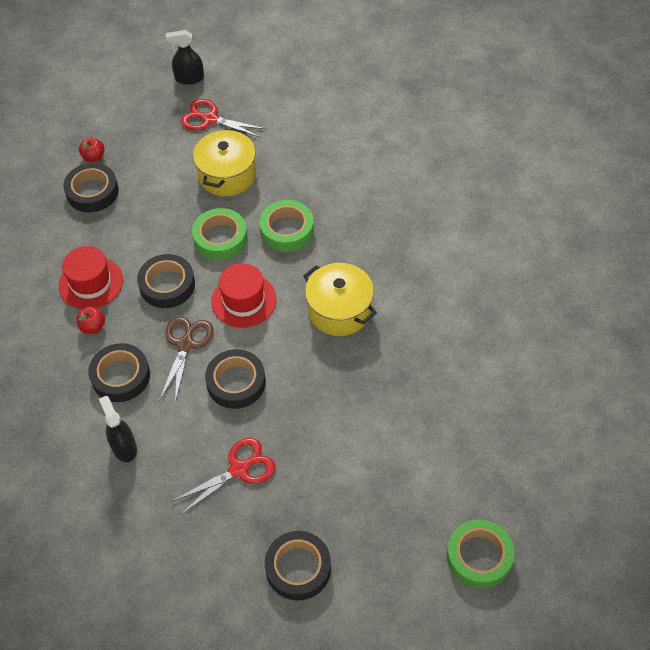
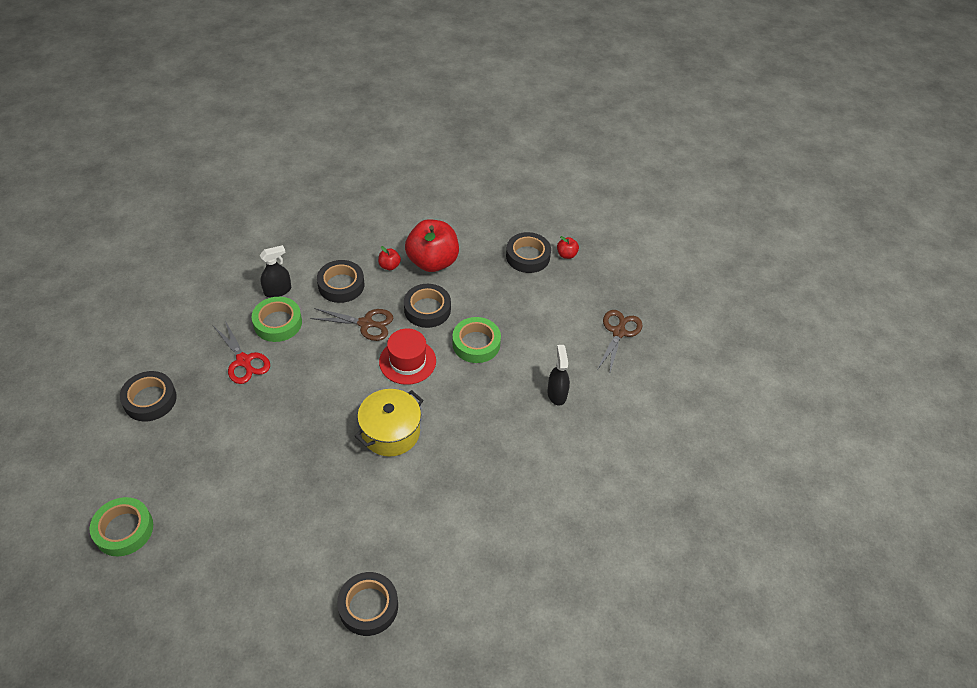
camera: 85 degrees right, 5 degrees down
(91, 283) = (432, 262): red hat -> red apple
(189, 78) = (670, 315): black spray bottle -> black spray bottle (557, 393)
(210, 119) = (619, 332): red scissors -> brown scissors
(227, 175) = (550, 347): yellow pot -> none
(236, 382) = (325, 357): black tape -> black tape (368, 606)
(287, 230) = (485, 392): green tape -> green tape (278, 323)

